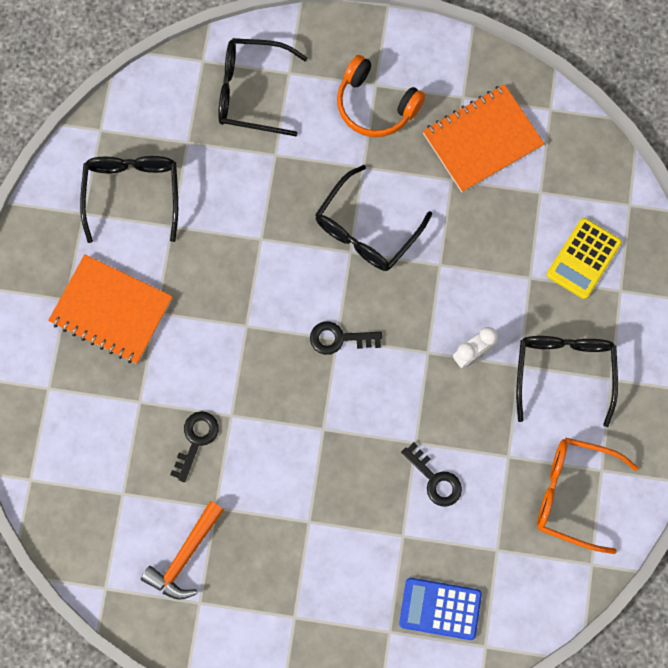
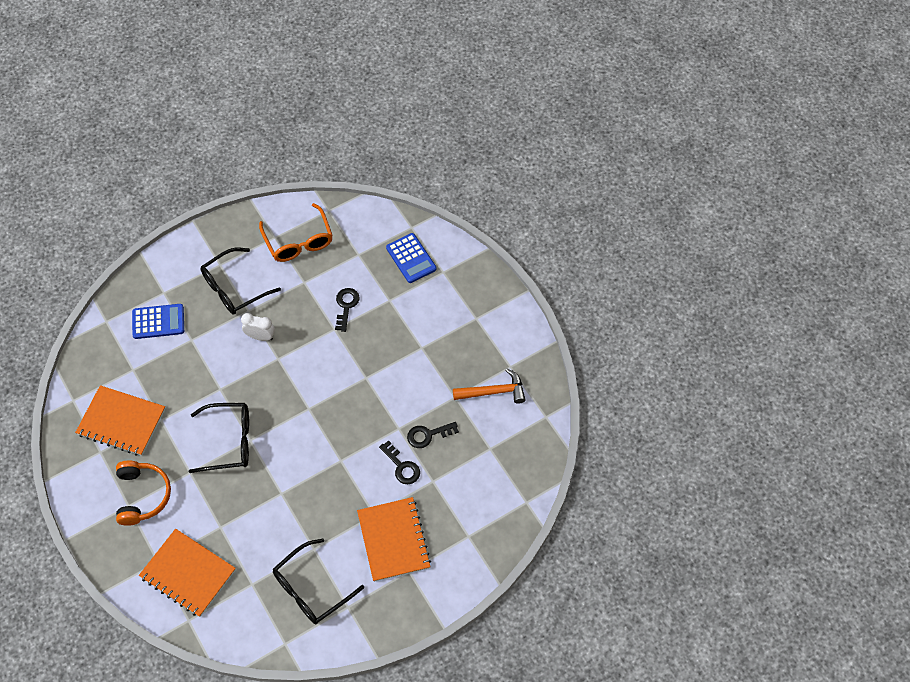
camera: 130 degrees left, 15 degrees down
(251, 91) = (188, 573): black glasses -> orange notebook
(339, 338) = (307, 407): black key -> black key (402, 466)
(583, 259) = (158, 322): yellow calculator -> blue calculator

